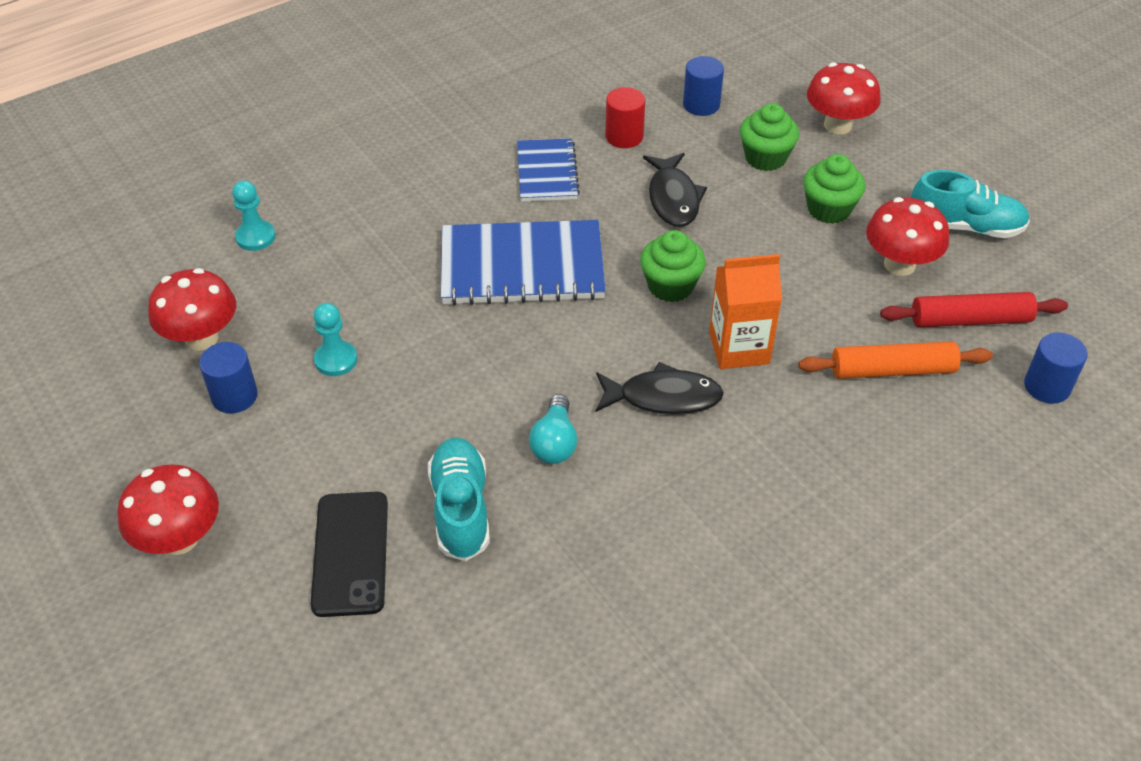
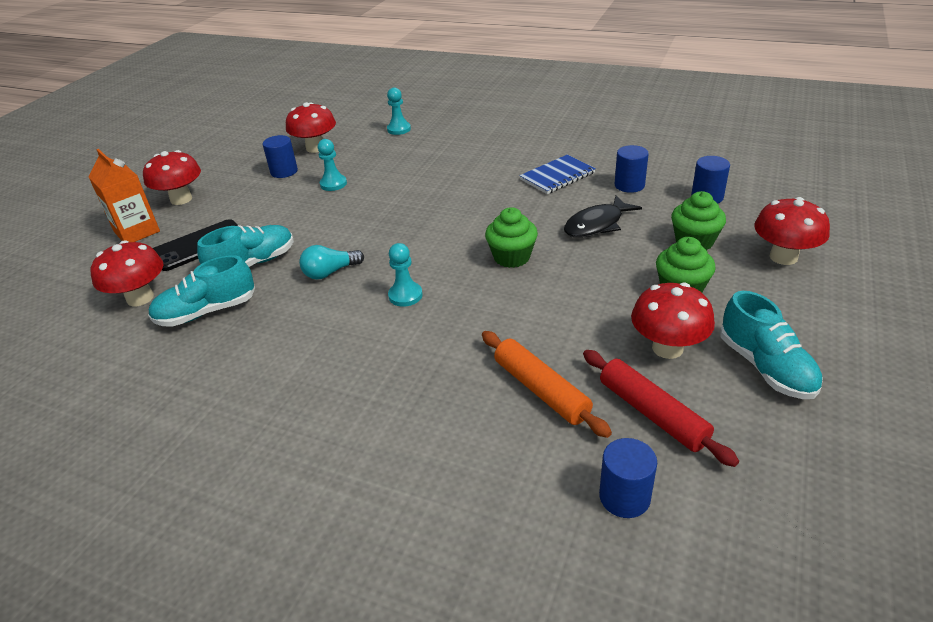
camera: 60 degrees right, 10 degrees down
(427, 654) = (140, 298): none -> red mushroom
(522, 266) = (466, 202): blue notebook -> none
(530, 589) = (207, 312): none -> turquoise shoe
(624, 136) = (629, 185): red cylinder -> blue cylinder
(663, 397) = (405, 295): black fish -> turquoise pawn
(739, 348) = (484, 307): orange carton -> orange carton (137, 232)

